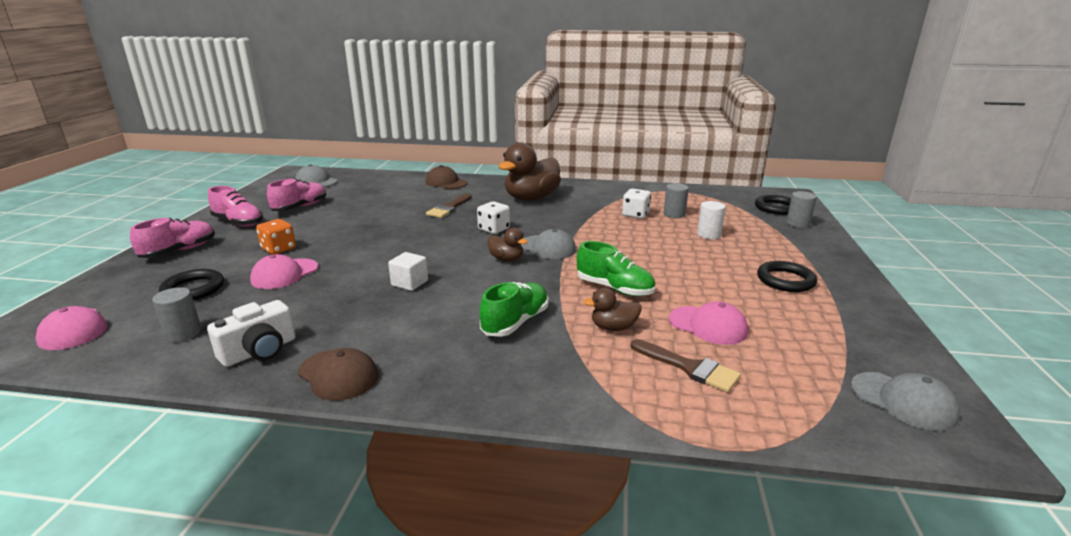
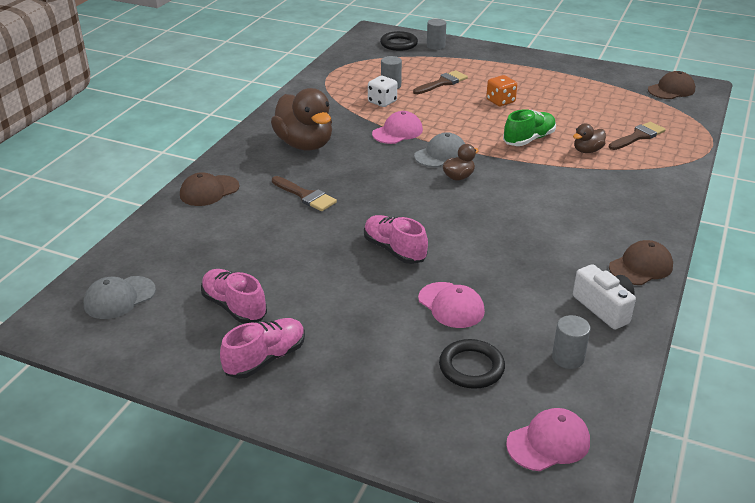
camera: 75 degrees left, 10 degrees up
(179, 251) = (351, 399): pink shoe -> pink shoe (394, 250)
(278, 249) = (379, 315): orange dice -> orange dice (500, 101)
(409, 283) = (494, 230): white cube -> none
(494, 229) = (384, 175): white dice -> none
(515, 322) = (574, 186): green shoe -> none
(613, 327) = (587, 151): brown duck -> brown duck turned 45 degrees clockwise
(708, 325) = (589, 119): pink cap -> pink cap (397, 132)
(709, 234) = (442, 83): white cylinder -> brown brush
(785, 280) = (532, 78): black ring -> none
(903, 401) = (671, 90): grey cap -> brown cap

